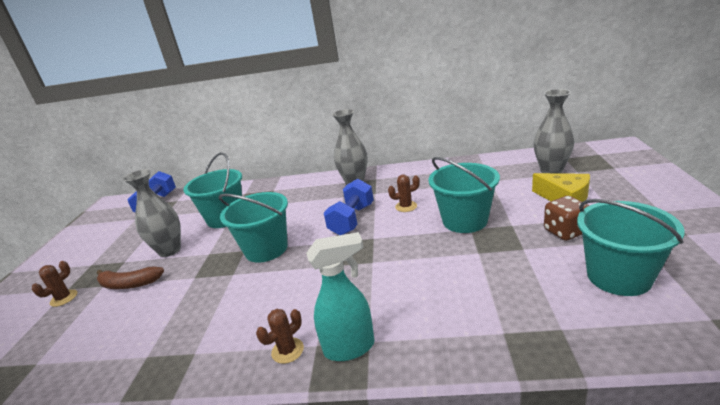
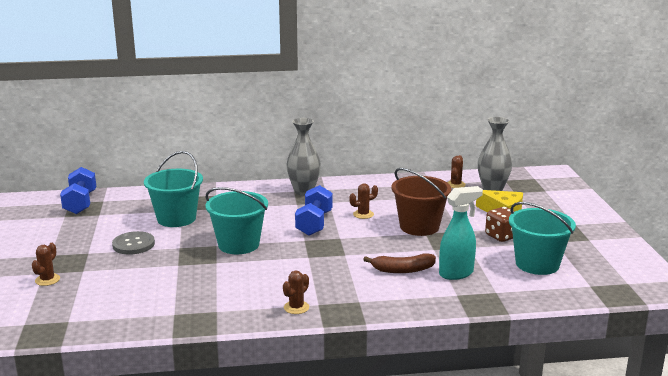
camera: 15 degrees left, 5 degrees down
(129, 284) = (111, 269): brown banana -> brown banana (403, 270)
(169, 250) = (133, 244): grey vase -> grey button
(350, 348) = (346, 305): turquoise spray bottle -> turquoise spray bottle (456, 273)
(464, 220) = (419, 227): turquoise bucket -> brown bucket
(510, 166) = (455, 184): none -> brown cactus

